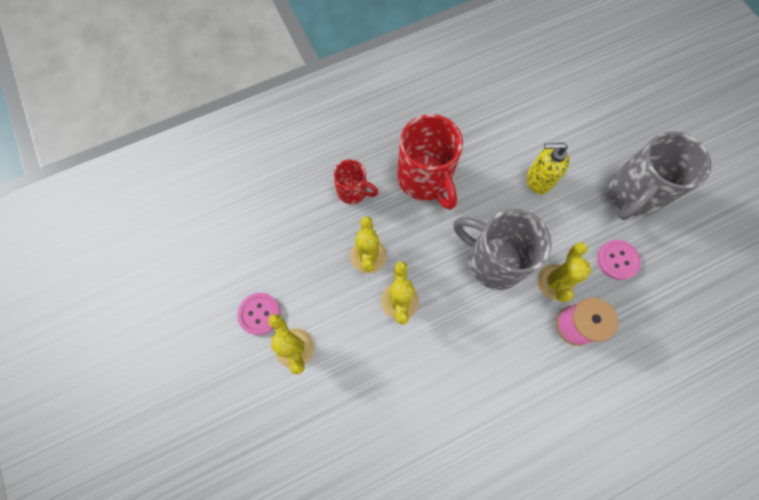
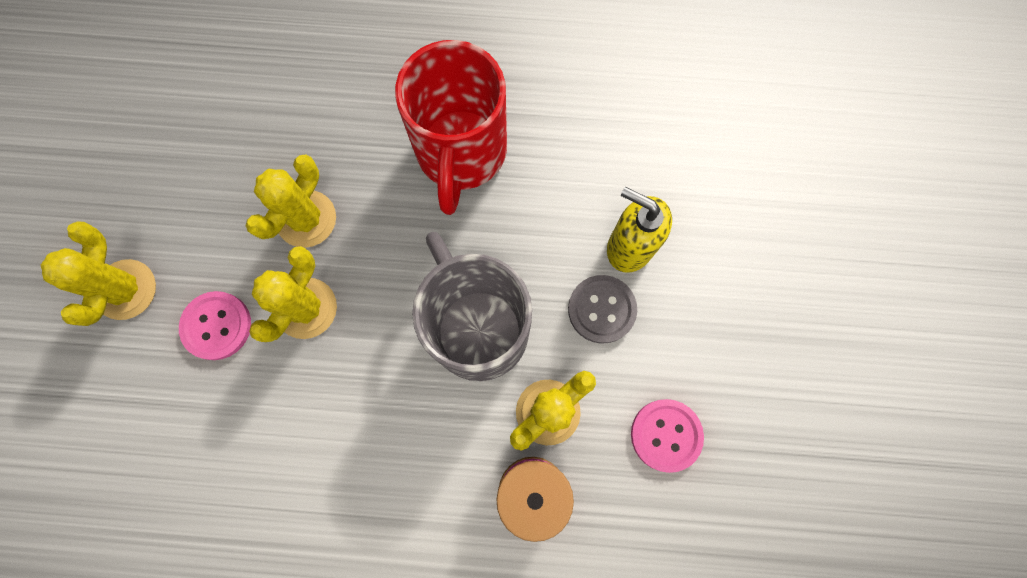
camera: 30 degrees right, 5 degrees up
(259, 314) = (111, 216): pink button -> pink button (217, 326)
(353, 191) = (347, 115): red mug -> none
(546, 217) = (601, 309): none -> grey button
(632, 194) = (763, 350): grey mug -> none

